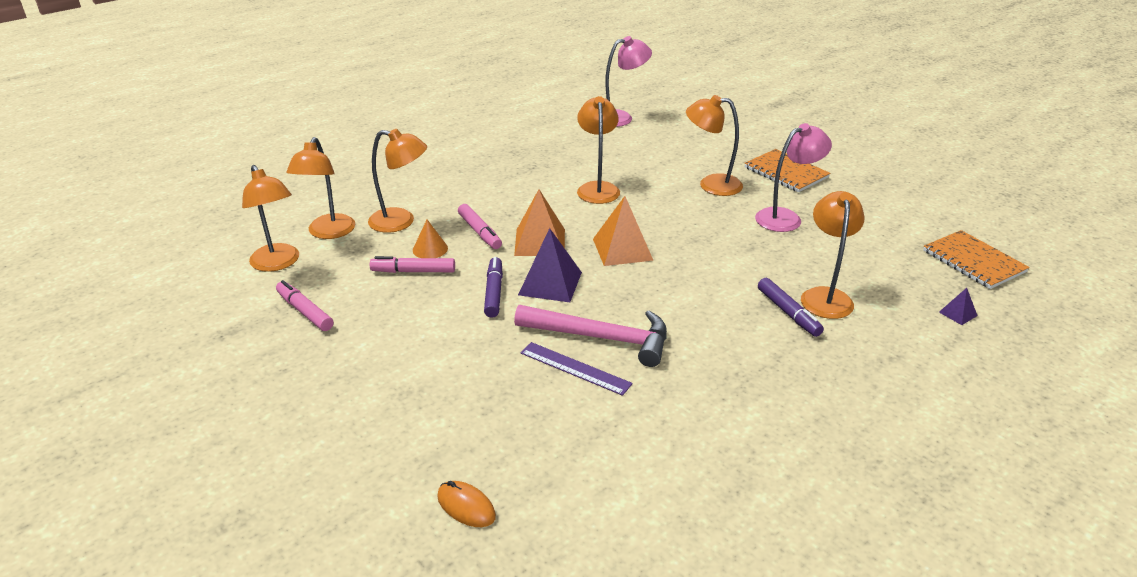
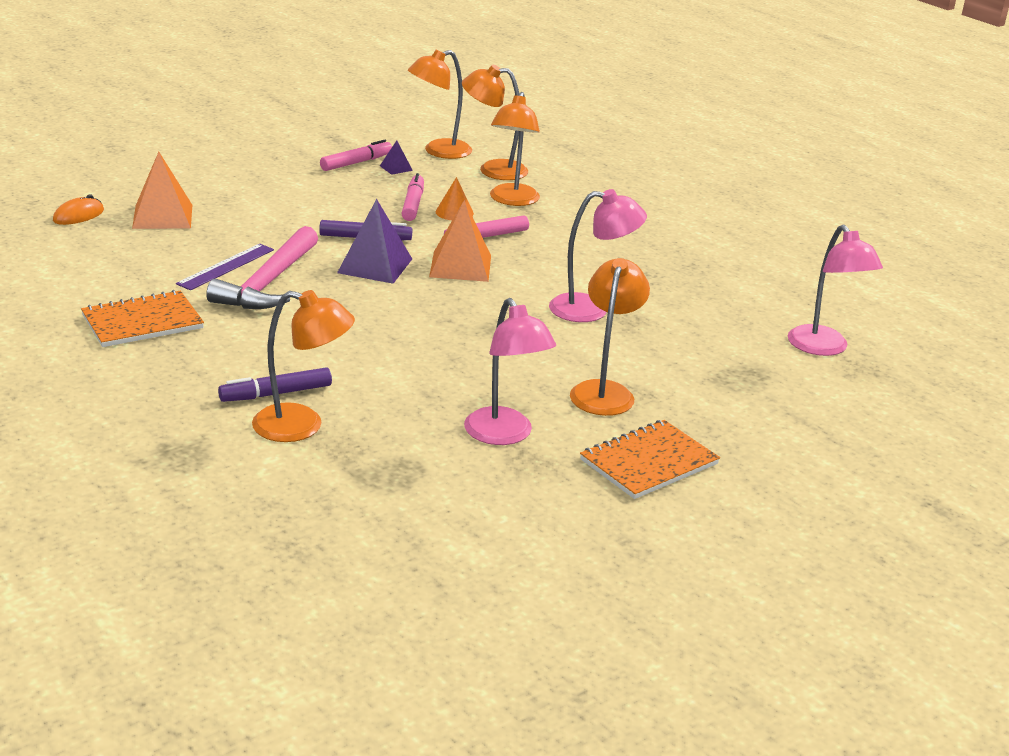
camera: 90 degrees right, 5 degrees down
(597, 188) = (591, 309): orange lamp -> pink lamp
(622, 249) = (437, 310): orange pyramid -> orange pyramid (162, 216)
(958, 314) = (230, 520): purple pyramid -> purple pyramid (396, 168)
(973, 261) = (355, 577): orange notebook -> orange notebook (142, 322)

